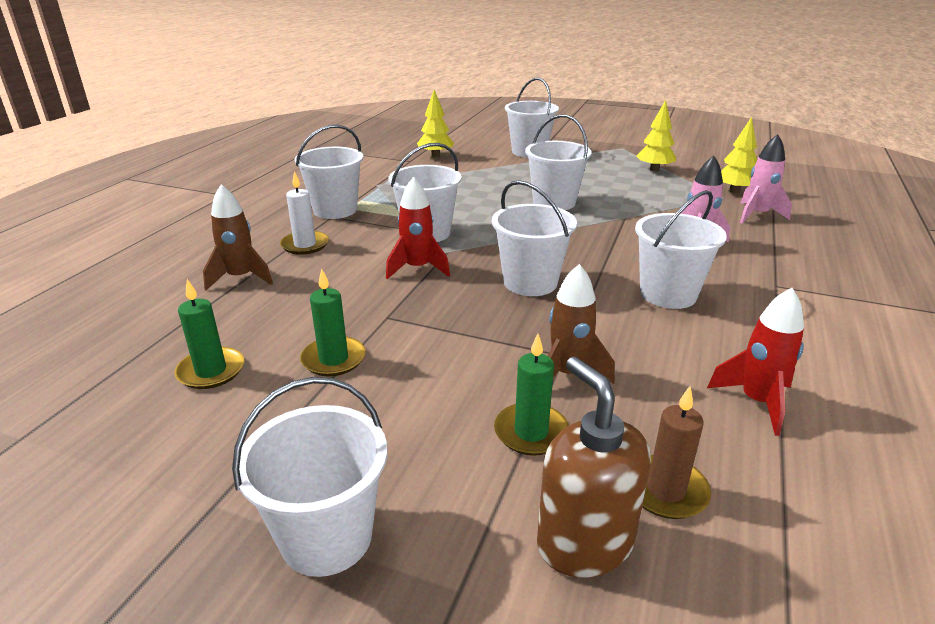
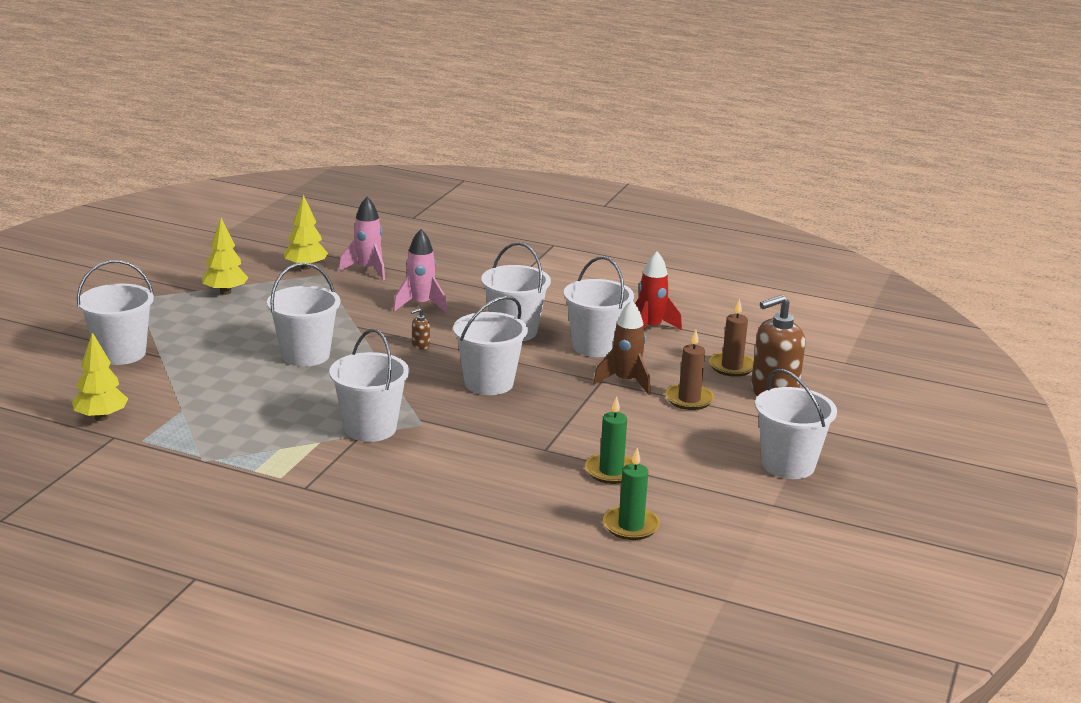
camera: 90 degrees left, 5 degrees down
(240, 278) = (463, 532): brown rocket -> none
(305, 245) = (386, 500): white candle -> none
(335, 210) = (285, 486): white bucket -> white bucket (595, 346)
(417, 269) = (454, 434): red rocket -> none
(531, 432) = (689, 399): green candle -> brown candle
(600, 246) = (420, 345): none -> brown soap dispenser

